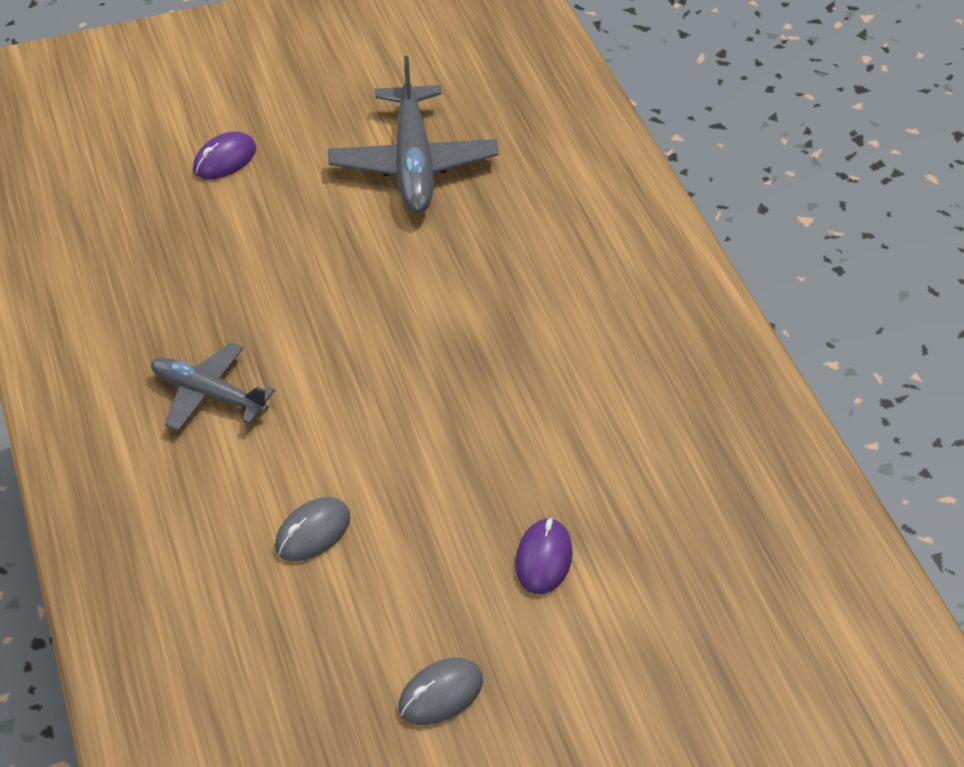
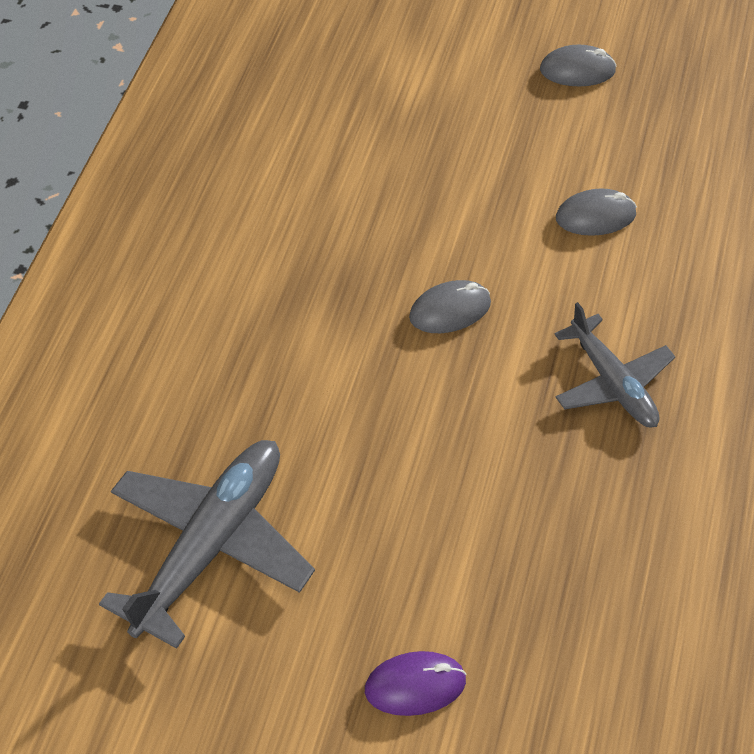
camera: 145 degrees left, 5 degrees up
(378, 383) = (450, 310): none -> grey mouse
(543, 559) = (433, 112): purple mouse -> none

